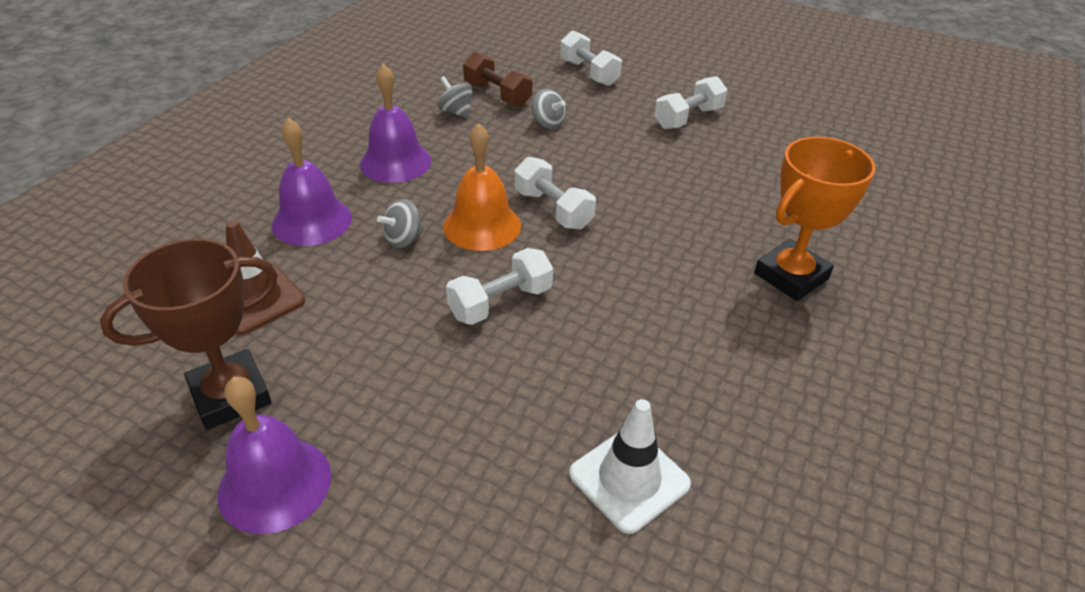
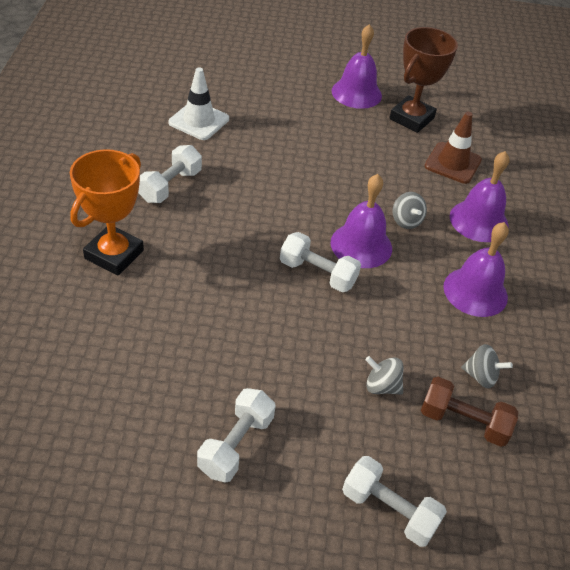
camera: 155 degrees right, 5 degrees up
(403, 239) = (406, 221): grey spinning top -> grey spinning top turned 135 degrees clockwise
(482, 226) = (361, 245): orange bell -> purple bell
(500, 302) = (311, 191): white dumbbell -> white dumbbell (170, 186)

